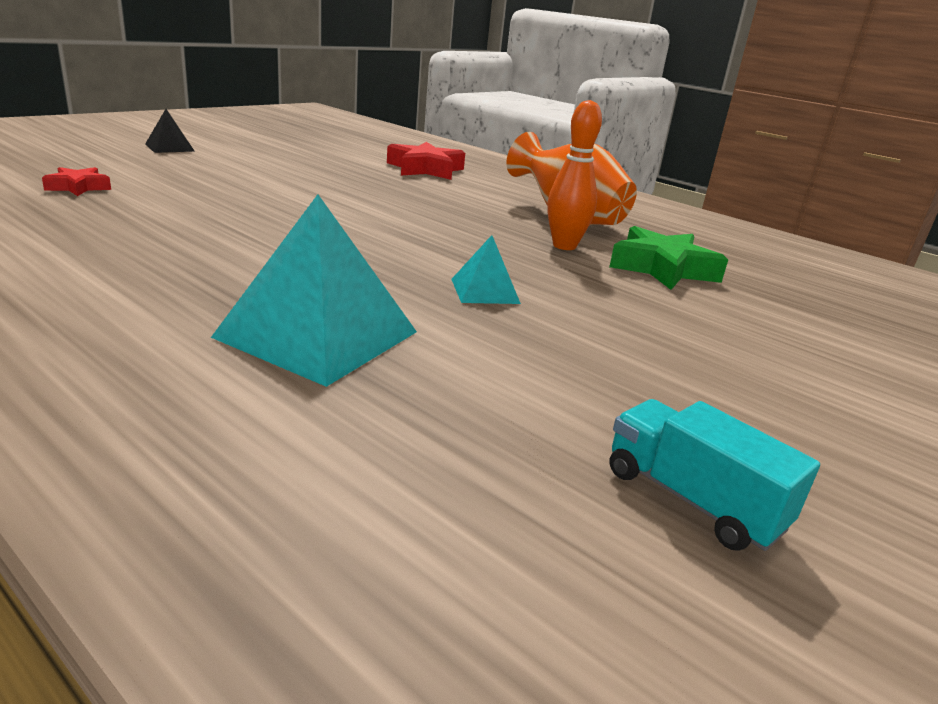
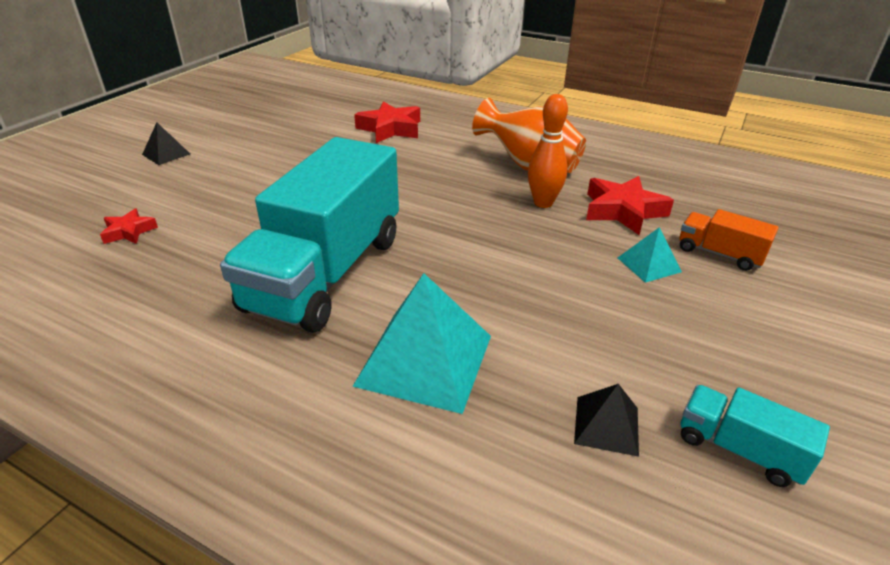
camera: 10 degrees left, 10 degrees up
(261, 250) = (326, 273): none -> turquoise truck
(485, 291) = (513, 274): turquoise pyramid -> turquoise pyramid (649, 264)
(512, 436) = (606, 425): none -> black pyramid
(662, 268) = (623, 211): green star -> red star
(771, 323) = (719, 254): none -> orange truck

